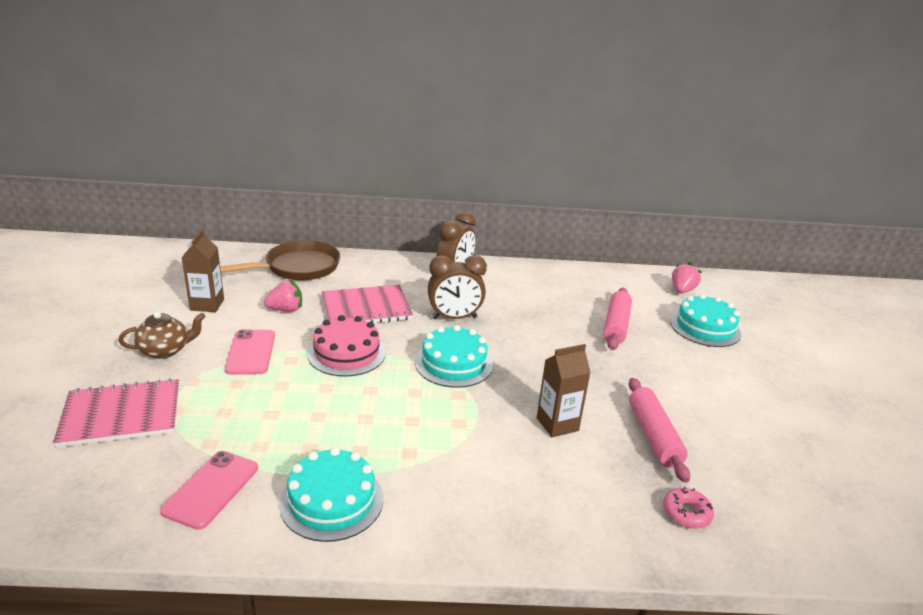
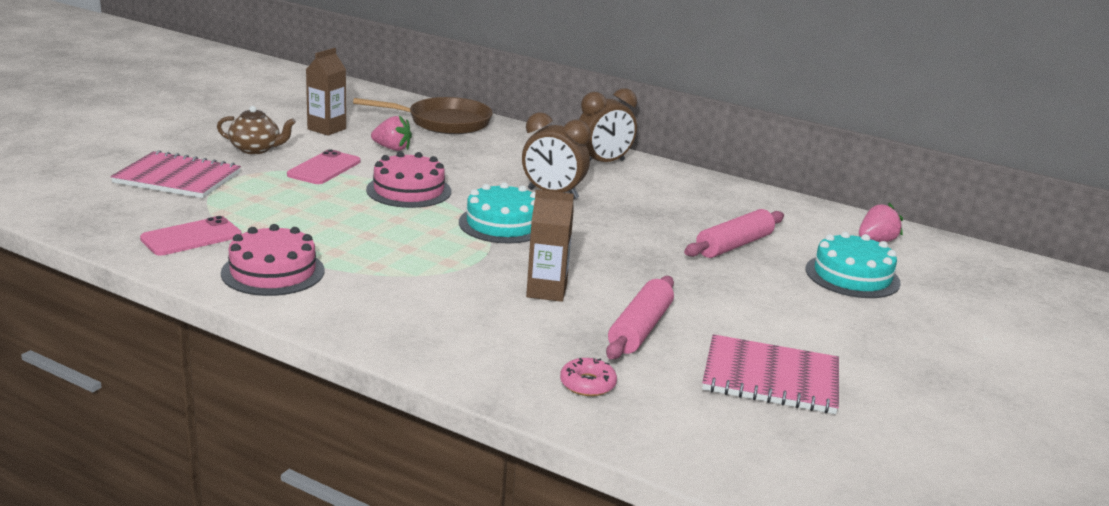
camera: 30 degrees right, 5 degrees down
(332, 500) = (273, 272): turquoise cake -> pink cake
(366, 308) = (471, 165): pink notebook -> pink notebook (771, 377)

